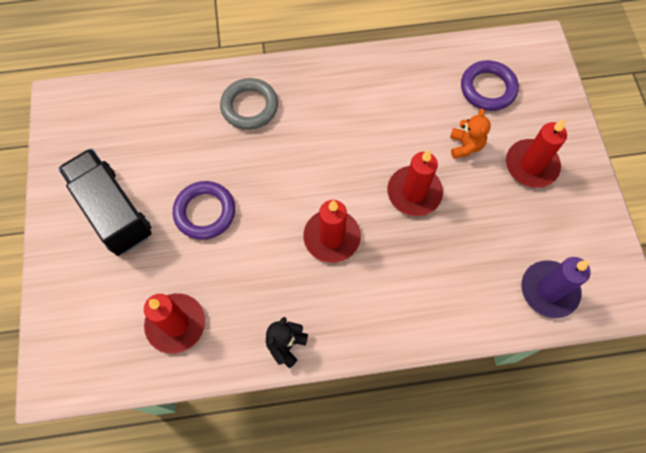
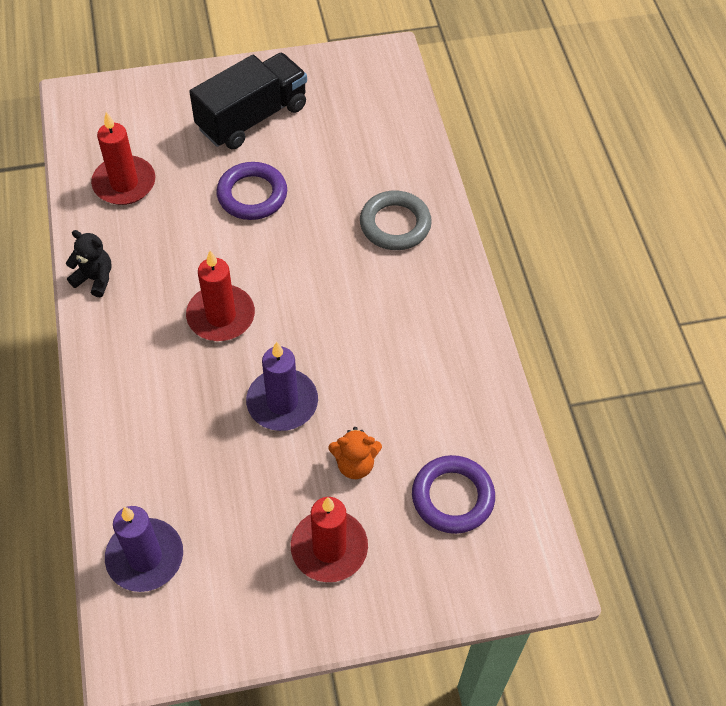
camera: 85 degrees right, 10 degrees down
(414, 192) = (282, 402): red candle -> purple candle

